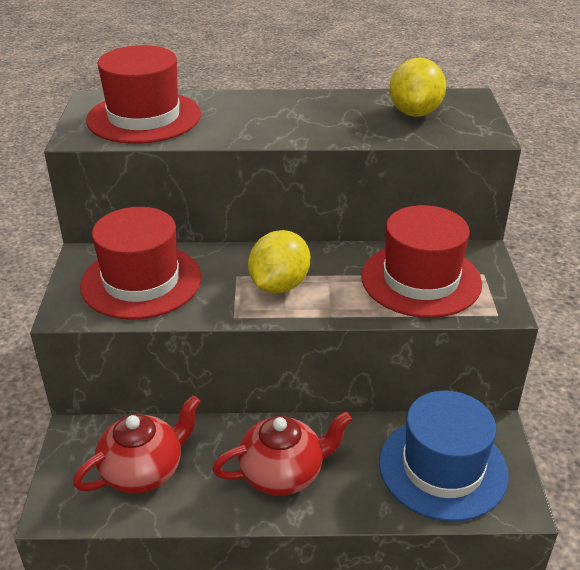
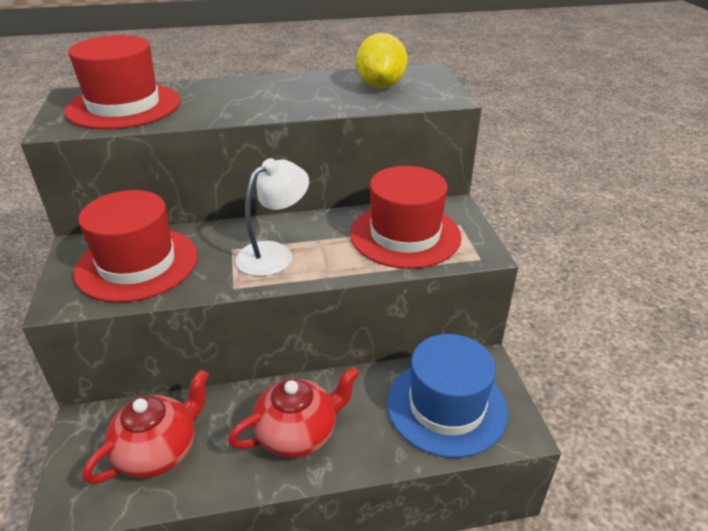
camera: 10 degrees left, 0 degrees up
(279, 285) = (274, 253): yellow lemon -> white lamp

